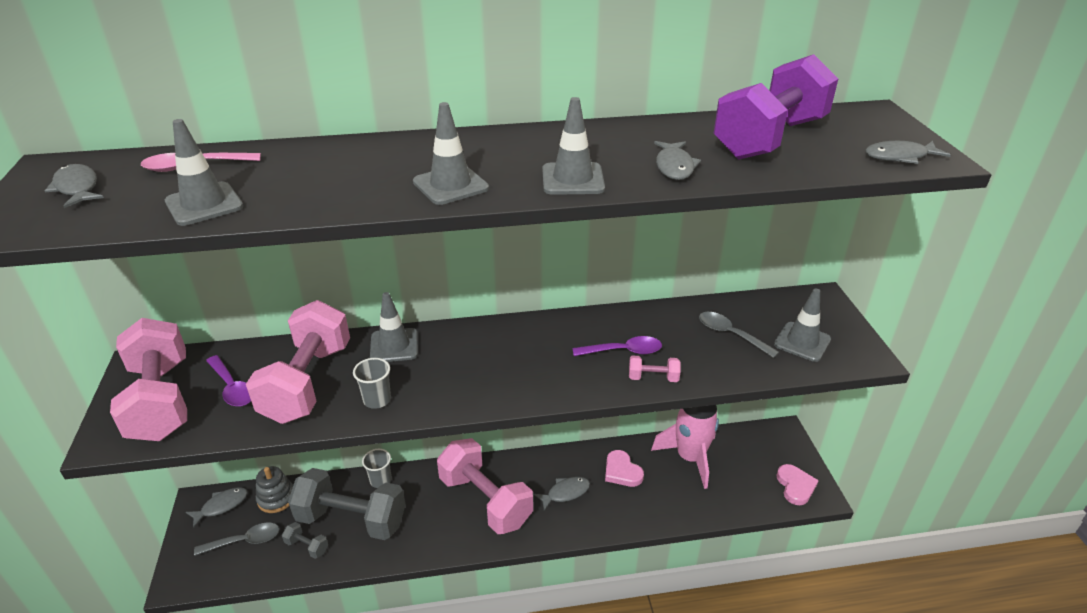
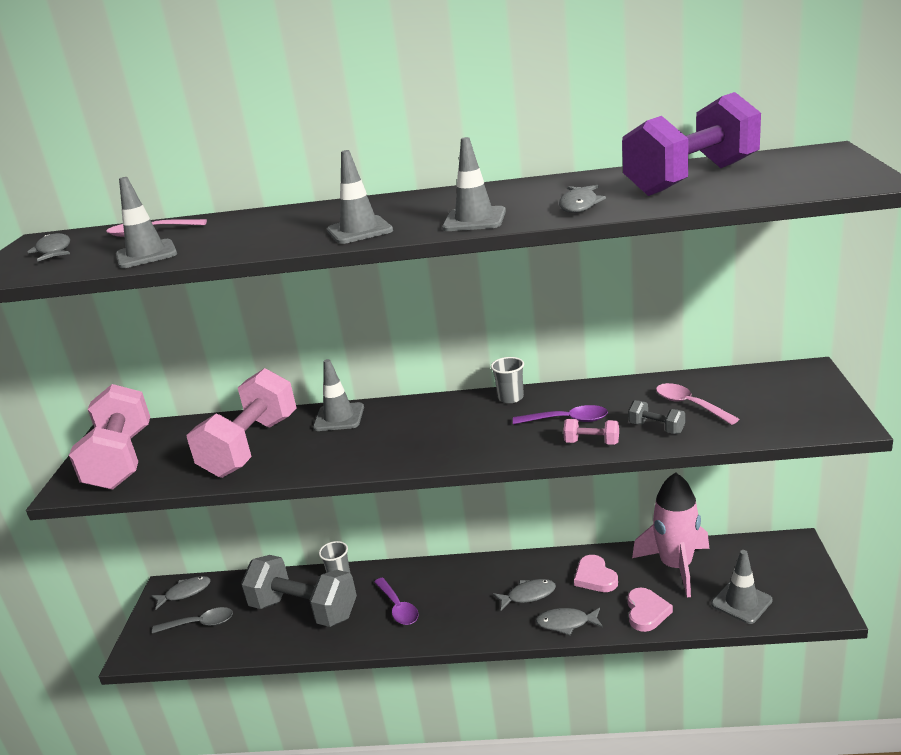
camera: 15 degrees right, 10 degrees down
(232, 388) = (184, 450): purple spoon -> purple spoon (398, 607)
(276, 498) = (237, 588): grey stacking toy -> none
(307, 546) = (256, 631): grey dumbbell -> grey dumbbell (656, 428)
(377, 400) = (310, 460): grey cup -> grey cup (510, 398)
(485, 501) = (441, 599): pink dumbbell -> none
(730, 334) = (689, 405): grey spoon -> pink spoon
(795, 486) = (798, 599): pink heart -> pink heart (646, 612)
(802, 342) = (770, 411): grey traffic cone -> grey traffic cone (741, 602)
(899, 157) = (826, 182): grey fish -> grey fish (566, 623)

